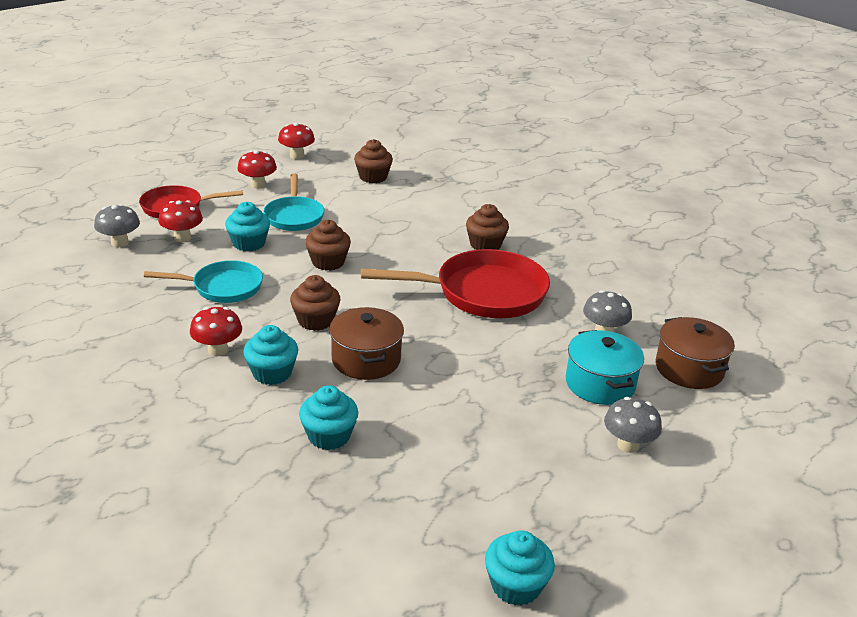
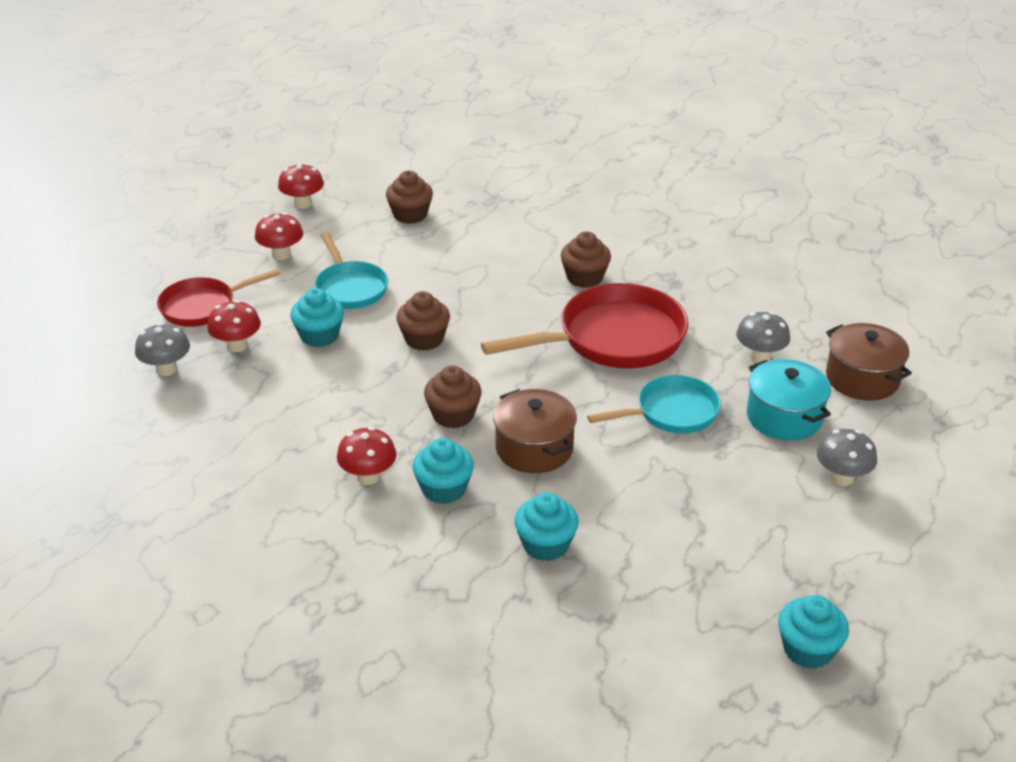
camera: 15 degrees left, 5 degrees up
(222, 287) = (325, 399): turquoise pan -> turquoise pan (671, 413)

